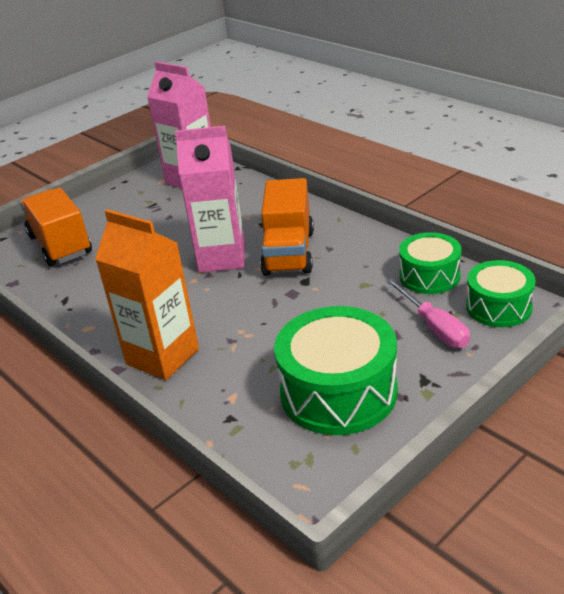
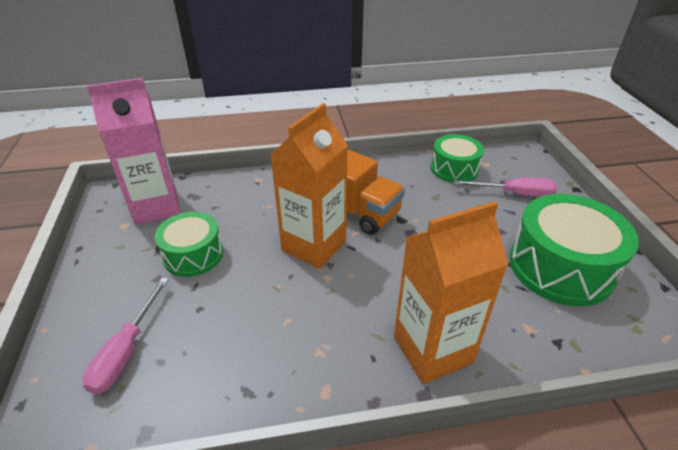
camera: 60 degrees left, 5 degrees up
(60, 245) = (126, 351): orange truck -> pink screwdriver
(222, 258) = (314, 245): pink carton -> orange carton
(498, 307) = (514, 163): green drum -> green drum (193, 255)

